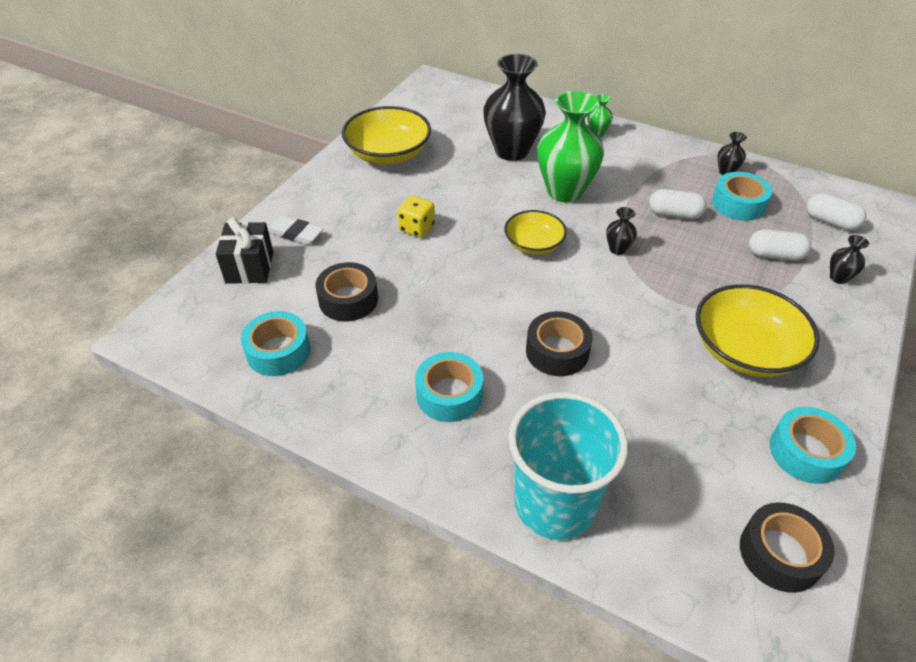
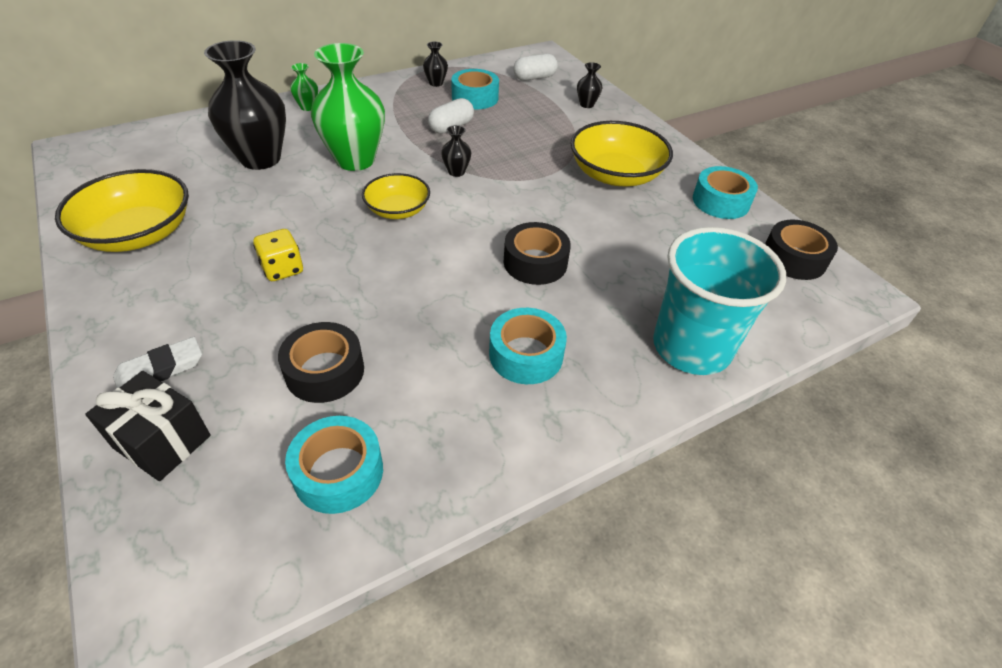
camera: 60 degrees left, 0 degrees up
(775, 255) = (541, 113): white capsule -> none

